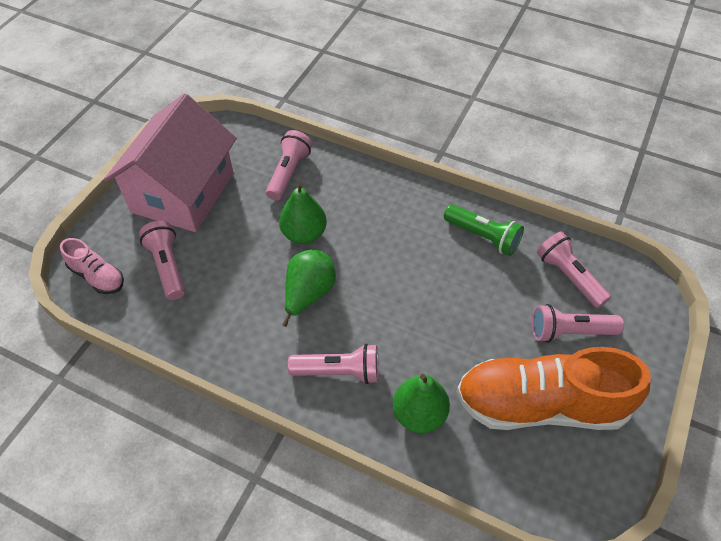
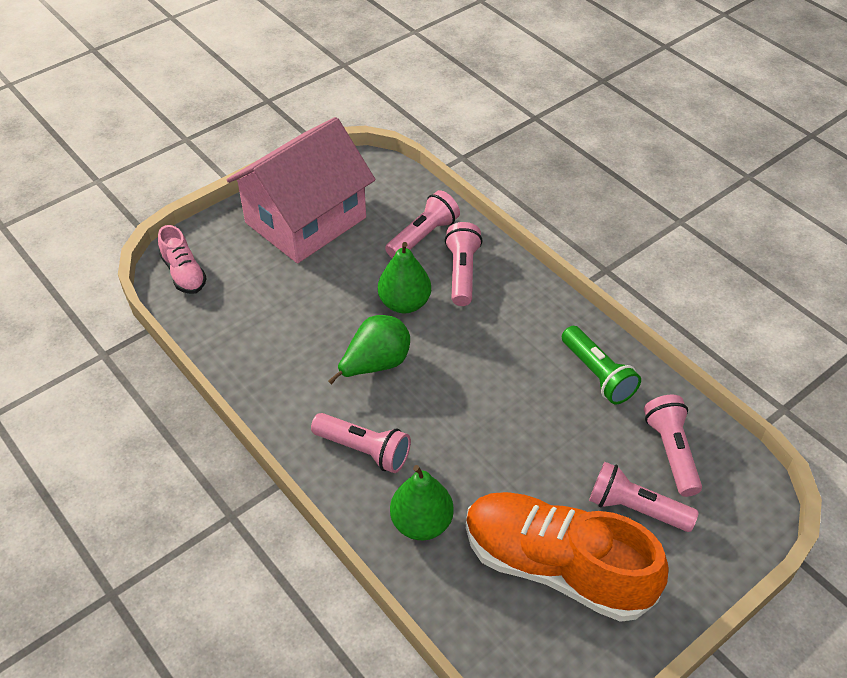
camera: 25 degrees right, 5 degrees down
(167, 266) = (253, 287): pink flashlight -> pink flashlight (462, 273)

